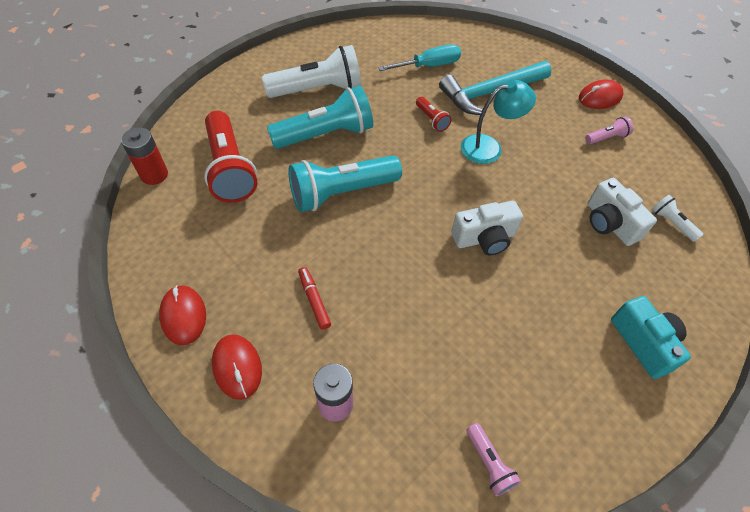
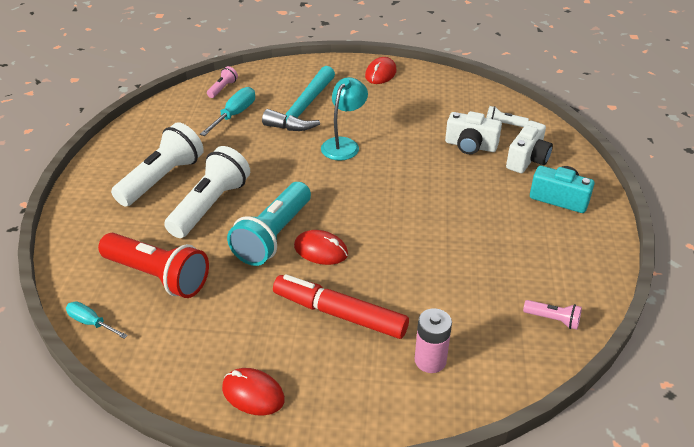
camera: 40 degrees left, 15 degrees down
(154, 175) = (91, 323): red battery -> turquoise screwdriver
(237, 367) = (337, 392): red mouse -> red mouse (321, 250)
(314, 300) = (339, 314): red marker -> red marker, size x2.09
(325, 134) = (210, 206): turquoise flashlight -> white flashlight
(431, 119) = (281, 149): red flashlight -> none
(484, 238) = (407, 201): white camera -> white camera (527, 159)
(606, 138) = (412, 96): pink flashlight -> pink flashlight (222, 88)

